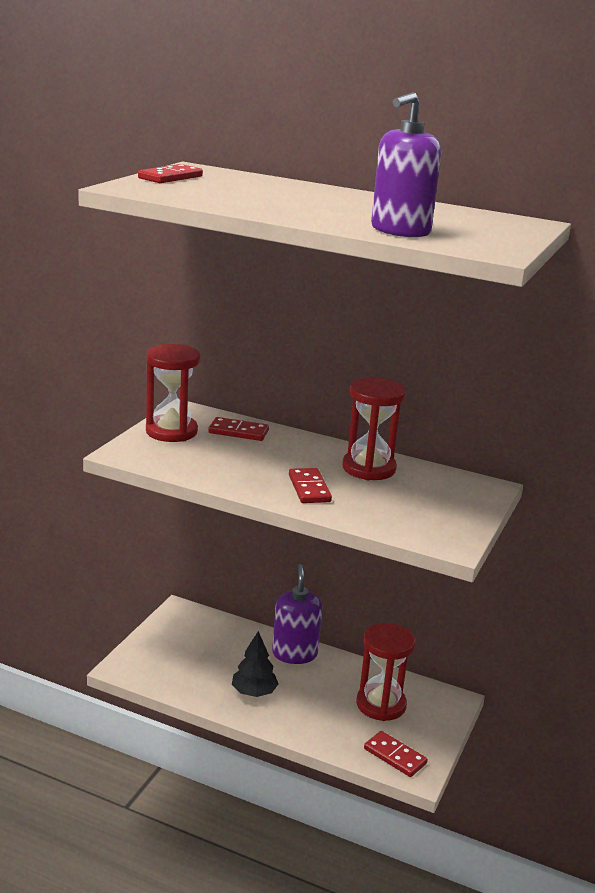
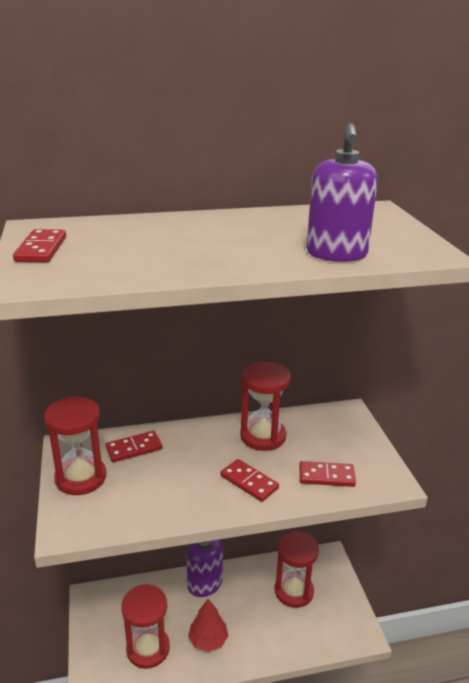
camera: 35 degrees left, 5 degrees up
(194, 669) = (148, 648): none -> red hourglass
(254, 692) = (208, 640): black tree -> red tree
(395, 756) = (339, 630): red domino -> red domino (326, 476)

